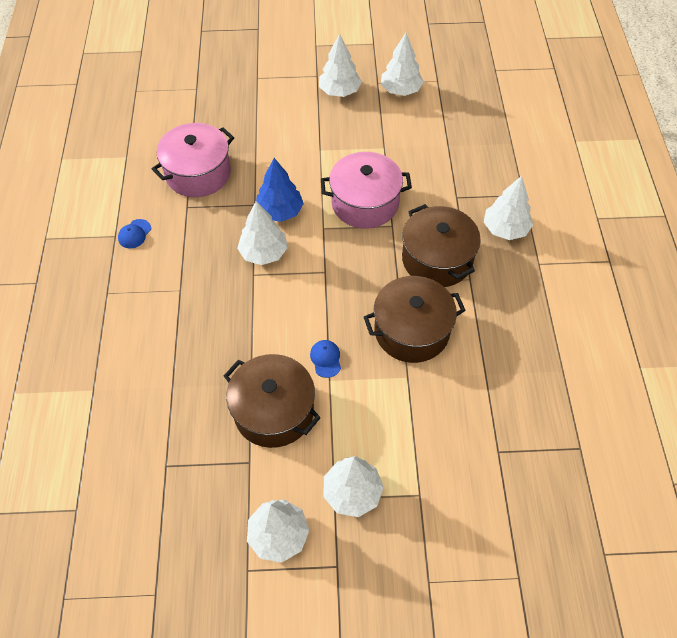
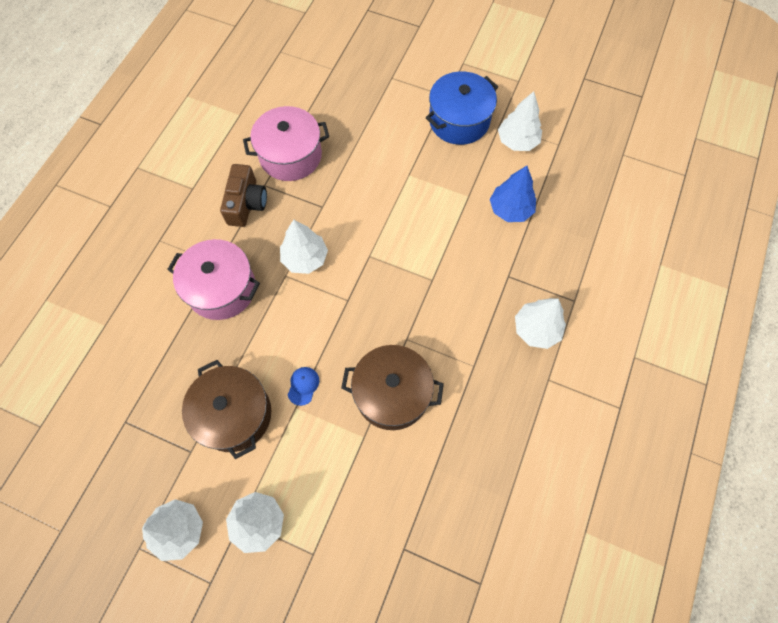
camera: 25 degrees right, 10 degrees up
(134, 234) = (208, 193): blue cap -> none
(178, 228) = (246, 203): none -> brown camera
(280, 211) = (340, 223): blue tree -> blue tree (510, 209)
(339, 91) = (459, 120): white tree -> blue pot
(365, 203) = (420, 246): pink pot -> pink pot (222, 289)
(437, 259) = (454, 332): brown pot -> none

